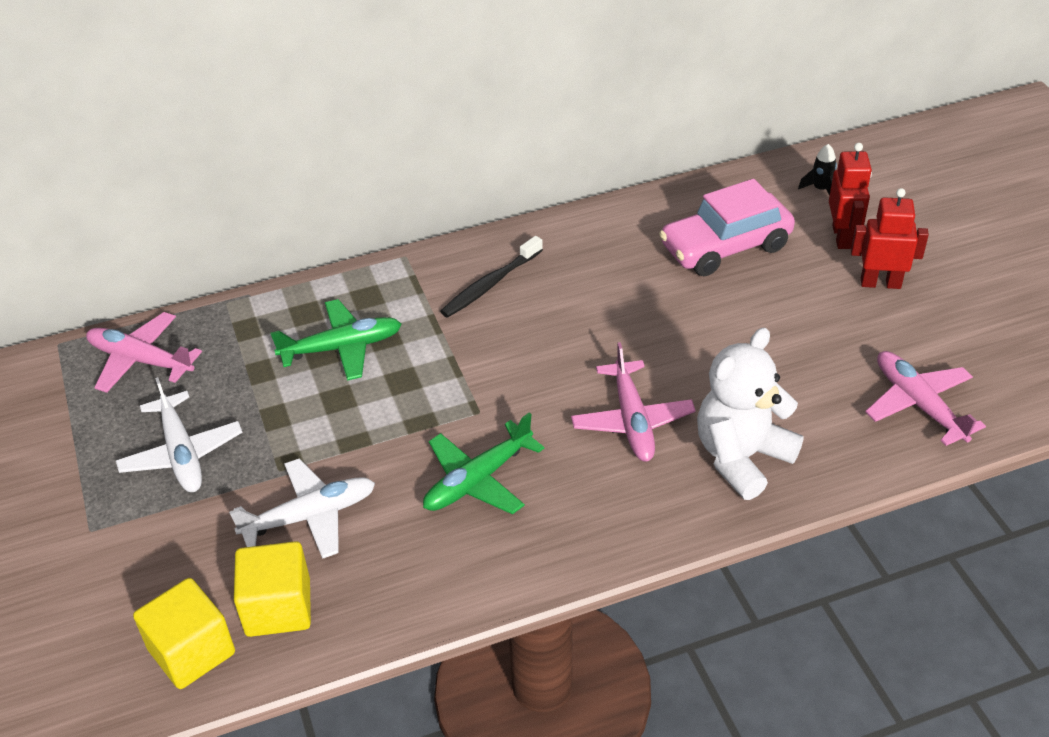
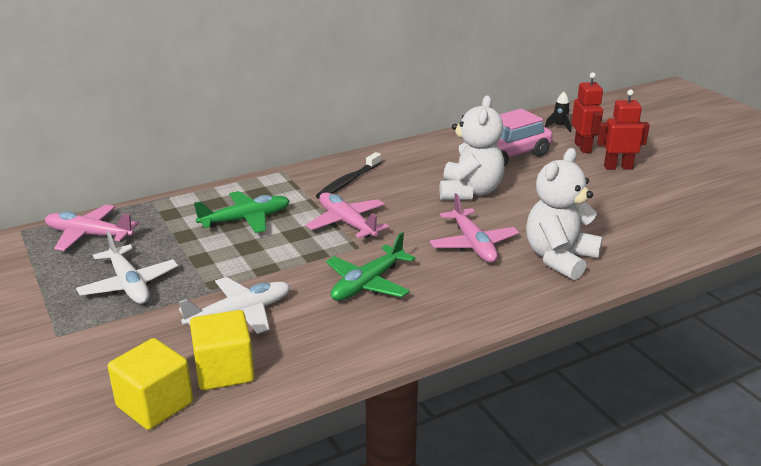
camera: 10 degrees left, 15 degrees down
(653, 318) = (470, 192): none -> white teddy bear
(919, 404) = (671, 224): pink plane -> pink plane (347, 223)

